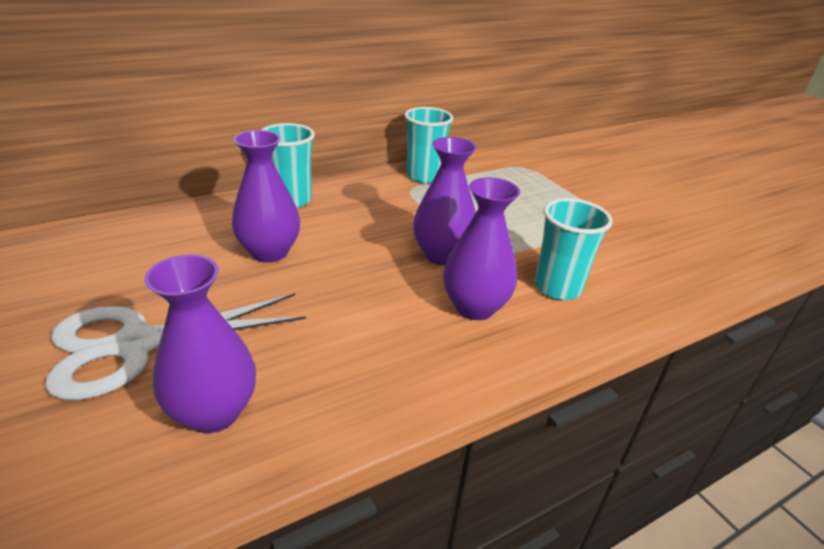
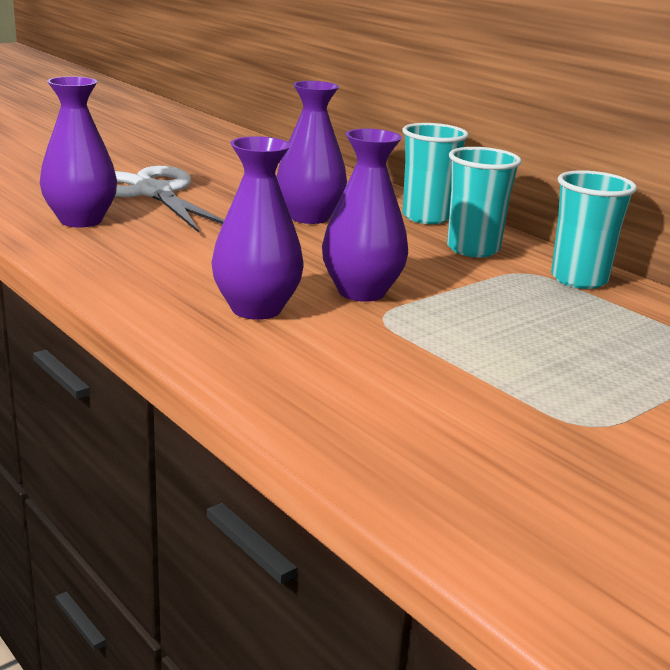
camera: 80 degrees right, 10 degrees down
(557, 287) = (328, 361): turquoise cup -> turquoise cup (473, 249)

